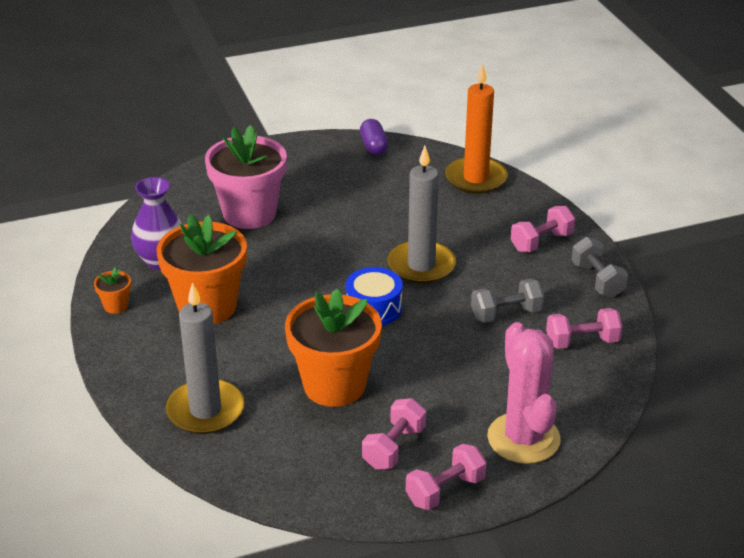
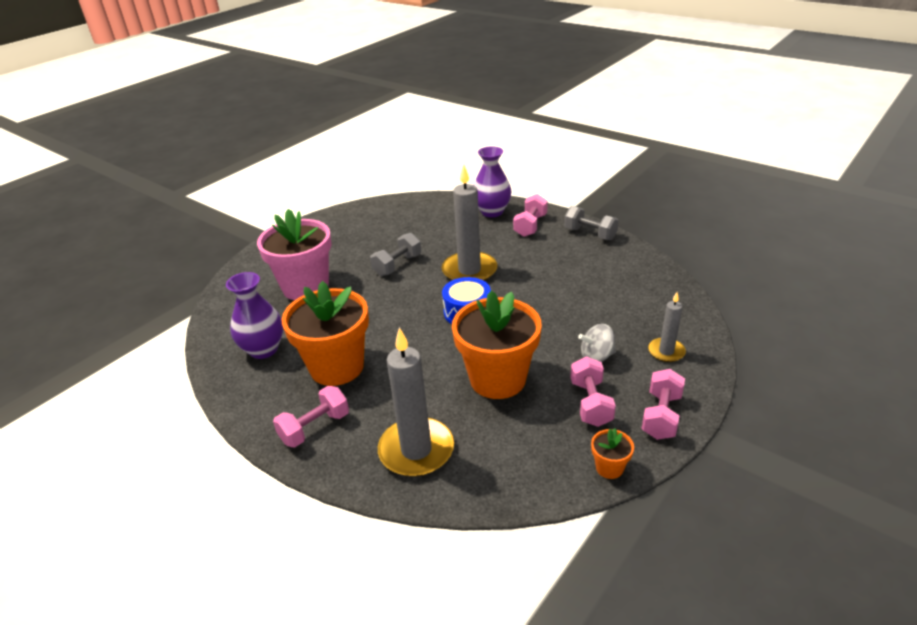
camera: 30 degrees left, 0 degrees up
(116, 306) = (254, 402): orange flower pot -> orange flower pot (609, 468)
(373, 146) = (356, 211): purple capsule -> none
(449, 410) = (596, 357): none -> grey spinning top
(476, 178) = (446, 206): orange candle -> none
(506, 314) = (559, 277): grey dumbbell -> grey dumbbell (397, 265)
(517, 207) = (492, 212): none -> purple vase
(523, 438) = (666, 352): pink cactus -> grey candle
(582, 342) = (625, 273): pink dumbbell -> pink dumbbell (315, 428)

